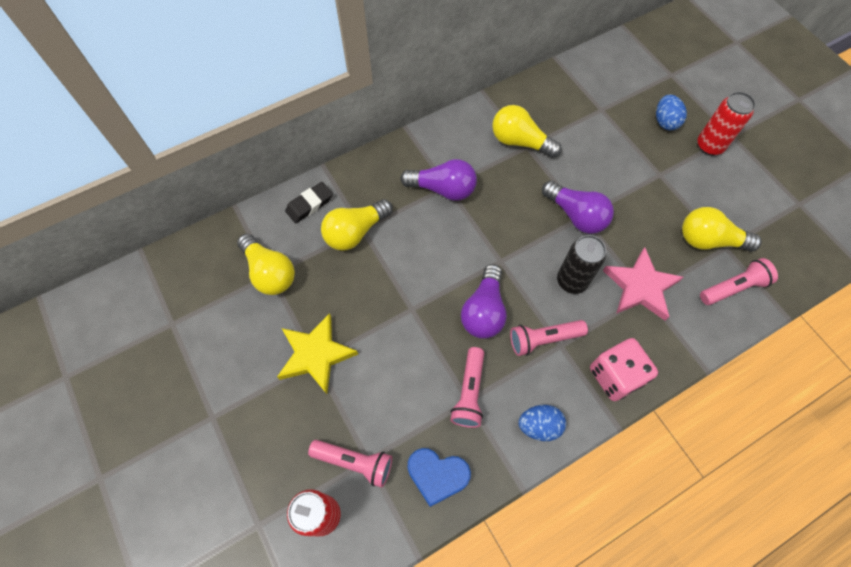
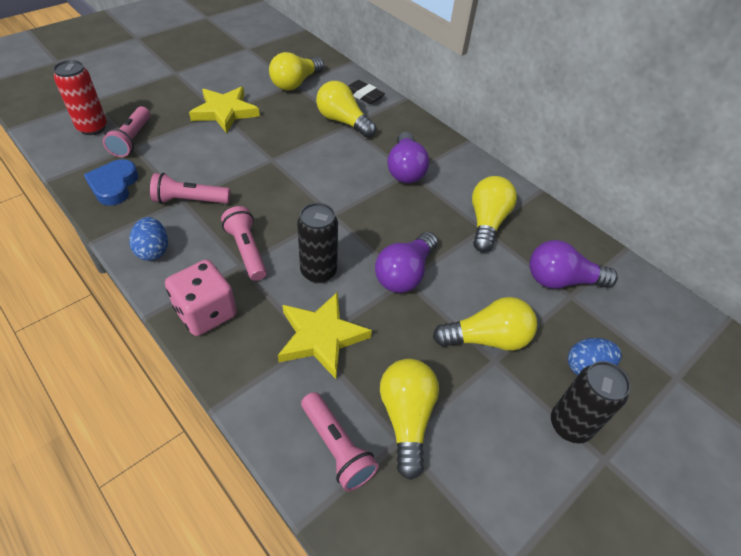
camera: 75 degrees right, 15 degrees down
(484, 311) = (275, 205): purple light bulb -> purple light bulb (561, 280)
(640, 287) = (321, 337): pink star -> yellow star
(641, 174) = (486, 338): none -> yellow light bulb
(709, 146) = (569, 425): red can -> black can

